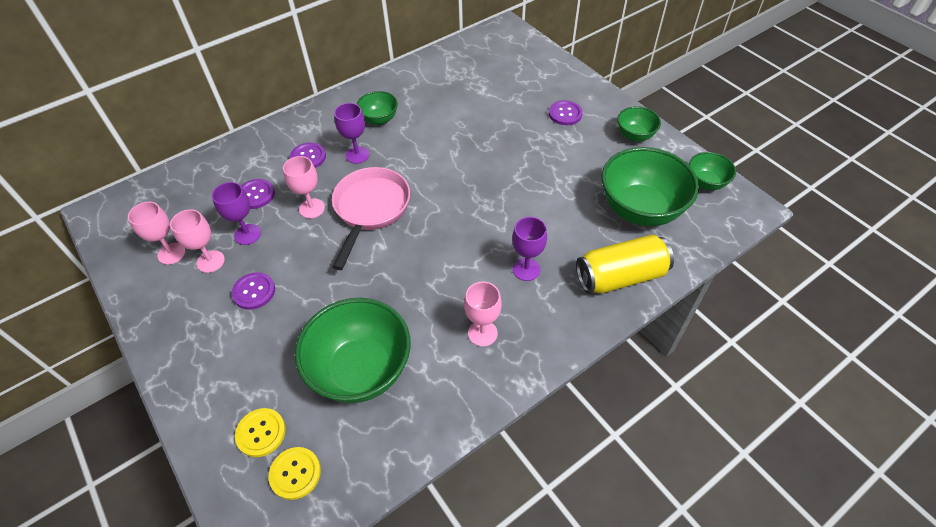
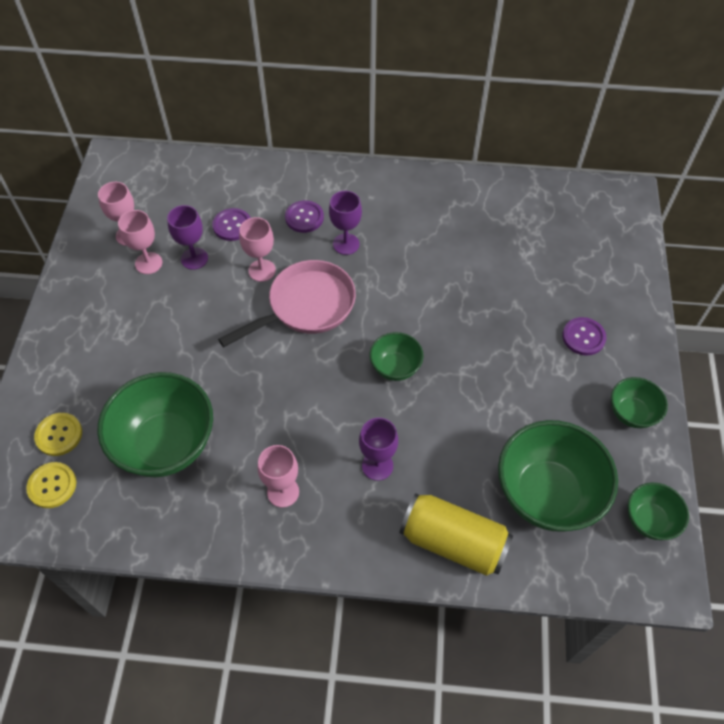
camera: 40 degrees right, 5 degrees up
(254, 291) = (154, 314): purple button -> none
(379, 119) = (399, 220): green bowl -> green bowl (395, 367)

